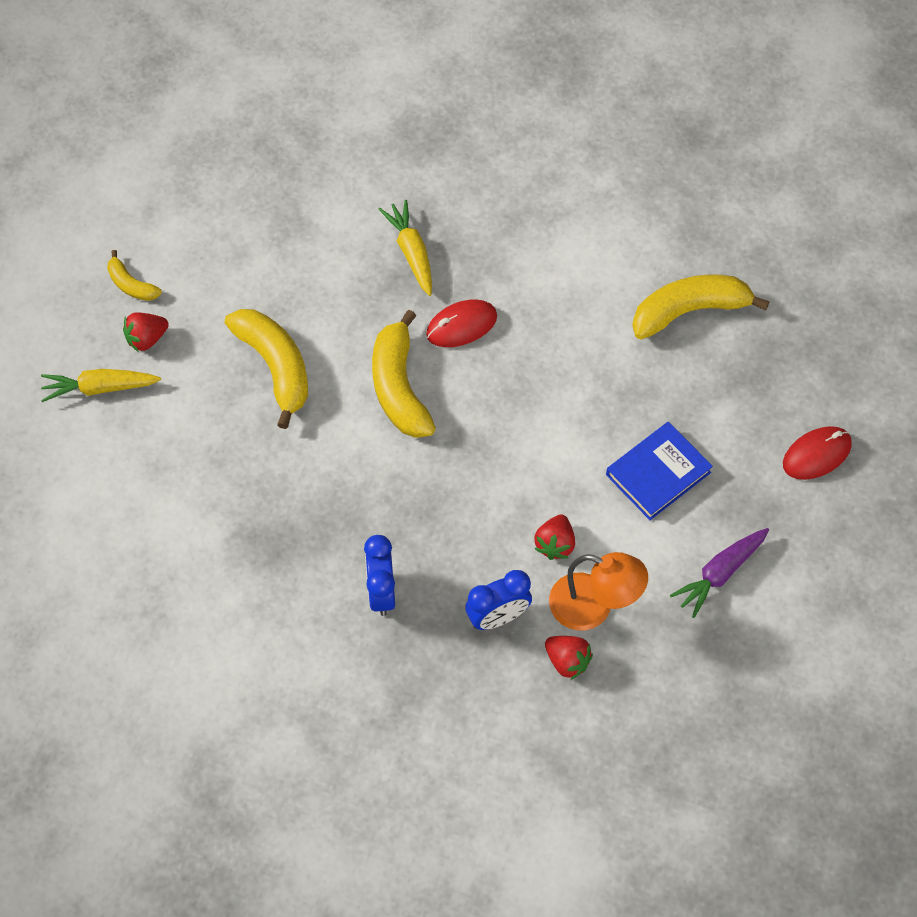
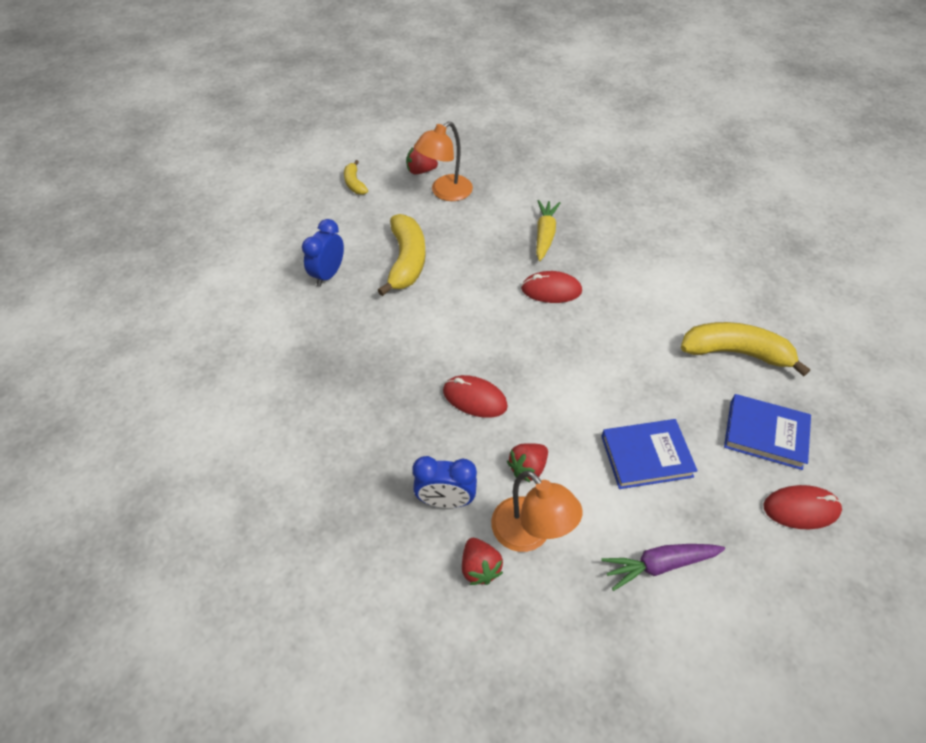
camera: 30 degrees right, 10 degrees down
(99, 388) = (290, 227): yellow carrot -> none
(147, 339) = (340, 214): red strawberry -> red strawberry (420, 171)
(255, 245) = (445, 192): none -> orange lamp
(381, 592) = (370, 435): blue clock -> blue clock (328, 274)
(399, 387) = (481, 308): yellow banana -> none
(459, 498) = (474, 398): none -> red mouse
(755, 392) = (765, 434): none -> blue book

